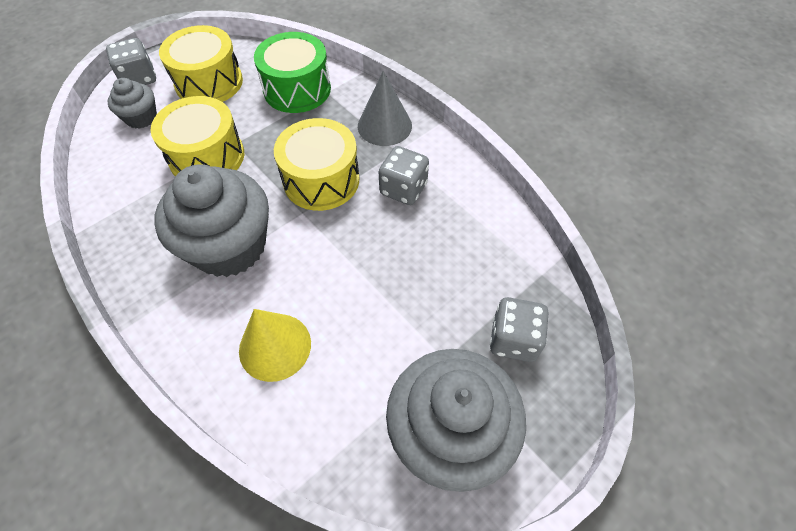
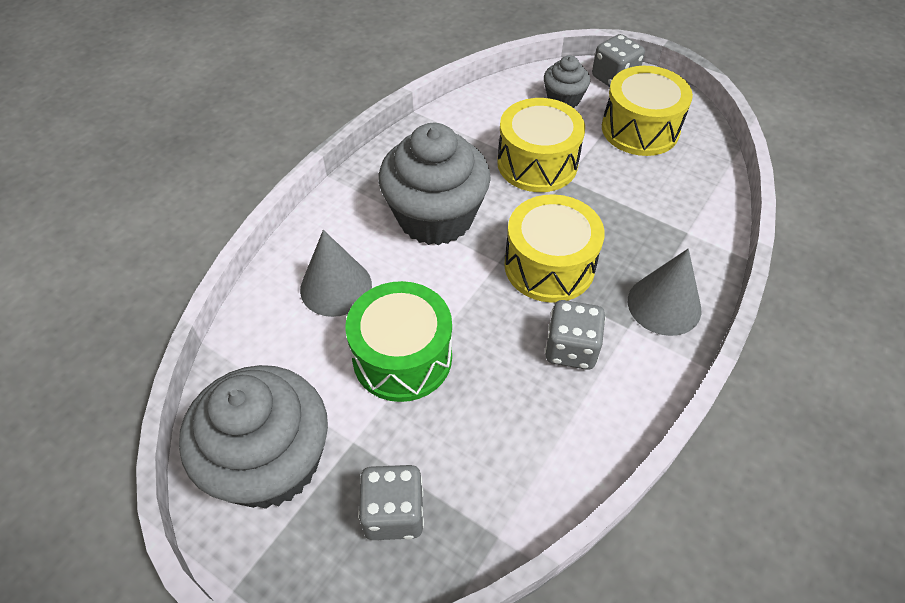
camera: 75 degrees right, 5 degrees down
(275, 346) = (336, 287): yellow cone -> grey cone
(297, 89) = (675, 204): green drum -> green drum (402, 357)

